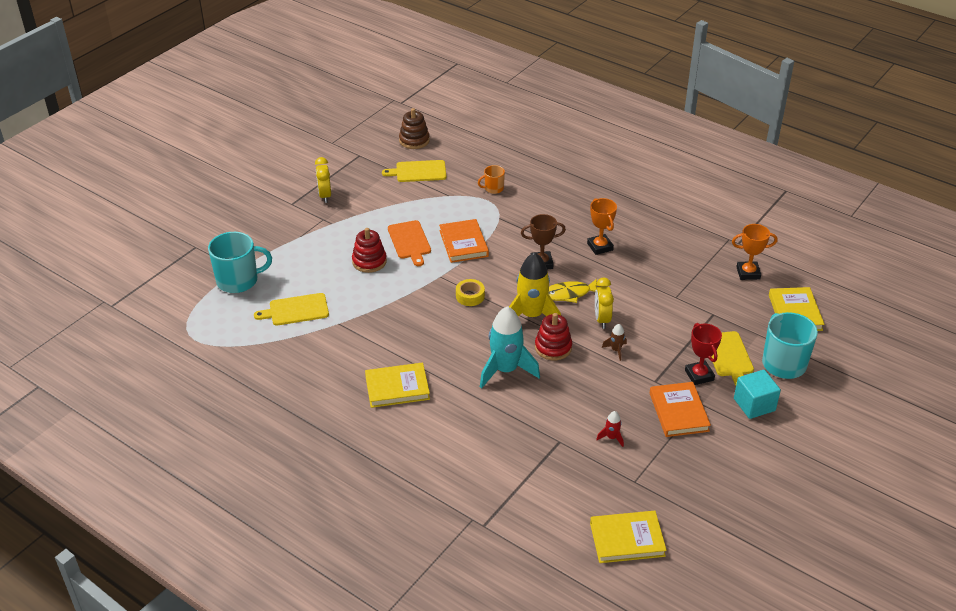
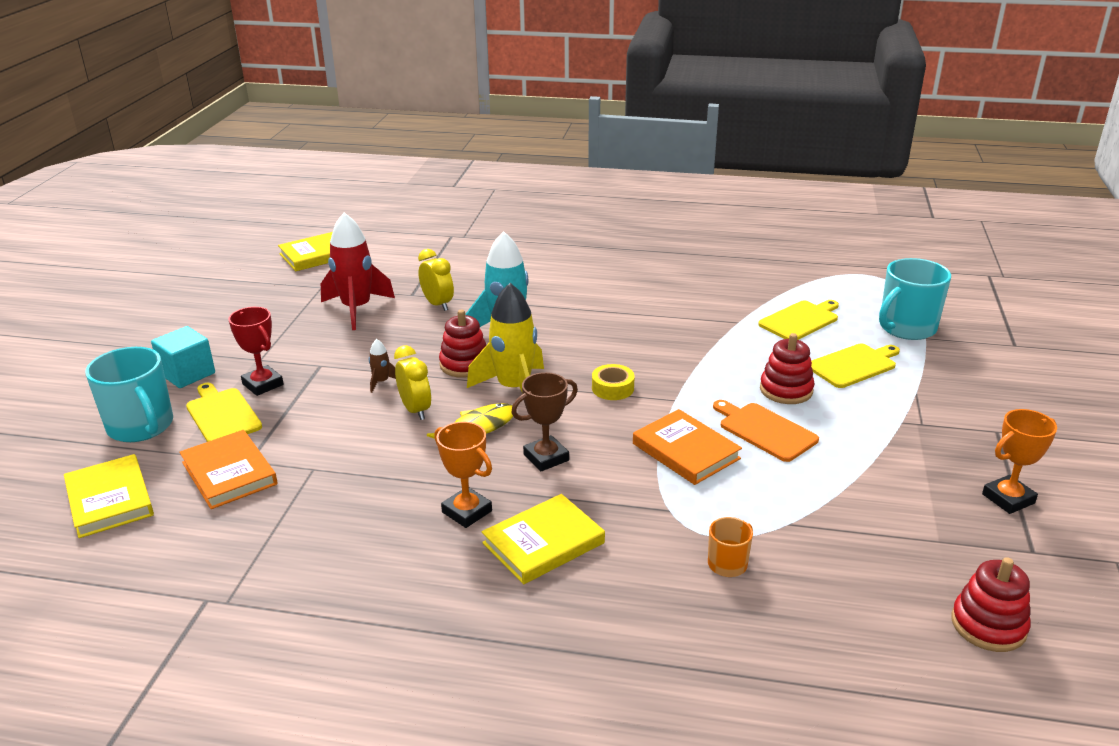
camera: 155 degrees right, 10 degrees down
(325, 196) = (972, 458): yellow clock -> yellow clock (437, 304)
(397, 388) = (612, 291): yellow book -> yellow book (543, 543)
(414, 140) = (988, 625): brown stacking toy -> red stacking toy
(418, 171) = (892, 553): yellow cutting board -> yellow cutting board (854, 365)
(611, 437) = (357, 309): red rocket -> red rocket, size x2.33
(678, 412) = (284, 345): orange book -> orange book (229, 473)
(748, 273) = (189, 543): orange trophy -> orange trophy (1008, 499)

